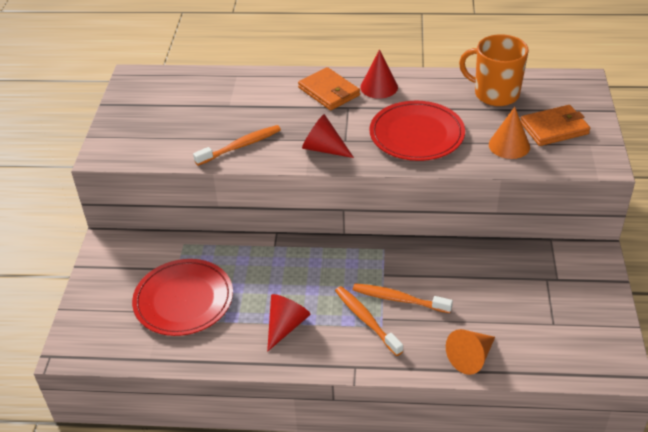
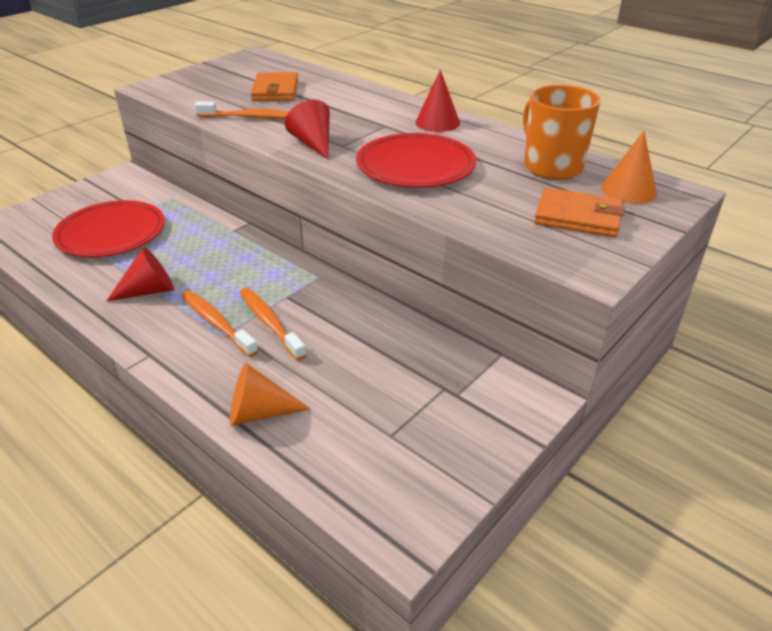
camera: 35 degrees right, 5 degrees down
(329, 92) = (386, 110): orange wallet -> orange wallet (275, 90)
(366, 320) = (217, 323): orange toothbrush -> orange toothbrush turned 45 degrees counterclockwise
(509, 145) = (500, 210): orange cone -> orange cone (628, 190)

